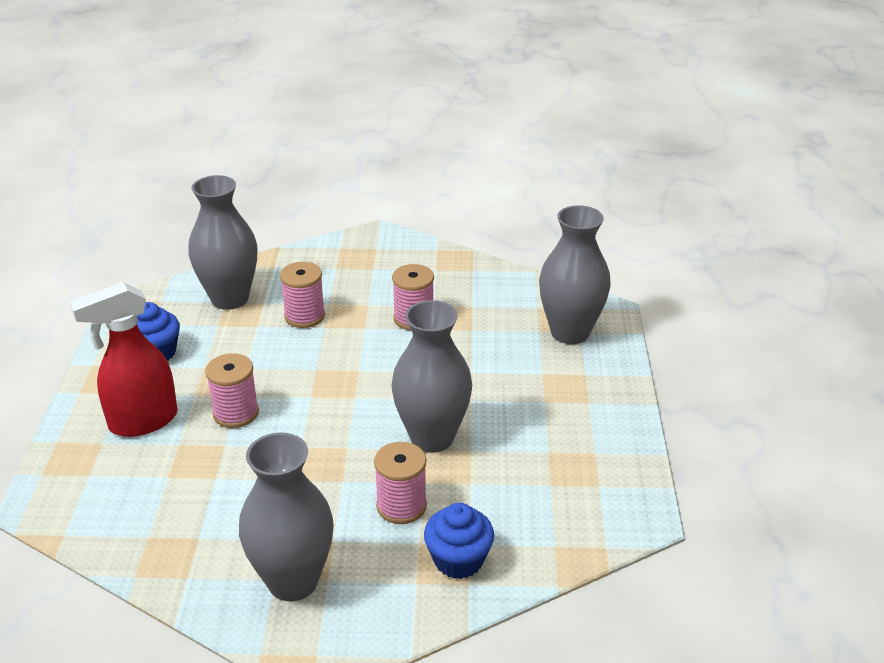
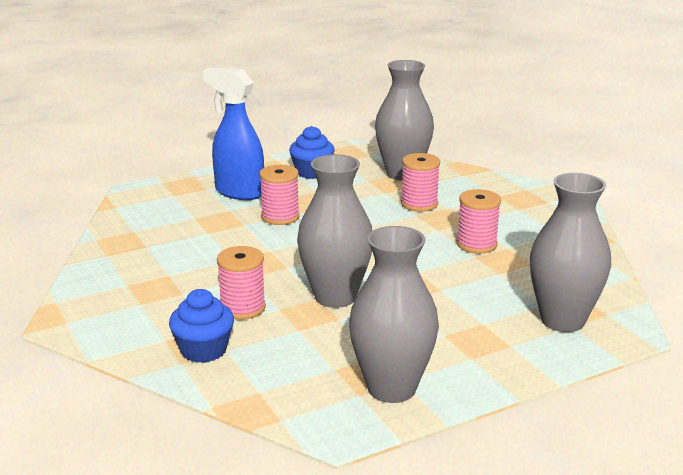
camera: 60 degrees right, 10 degrees down
(142, 422) = (238, 192): red spray bottle -> blue spray bottle
(293, 581) = (130, 291): grey vase -> grey vase (391, 388)

